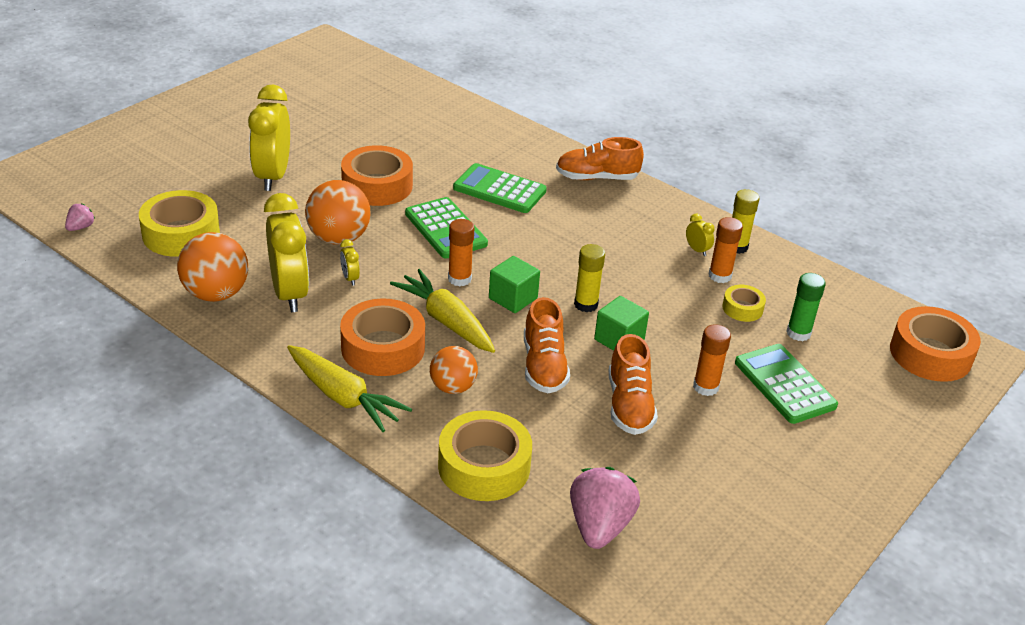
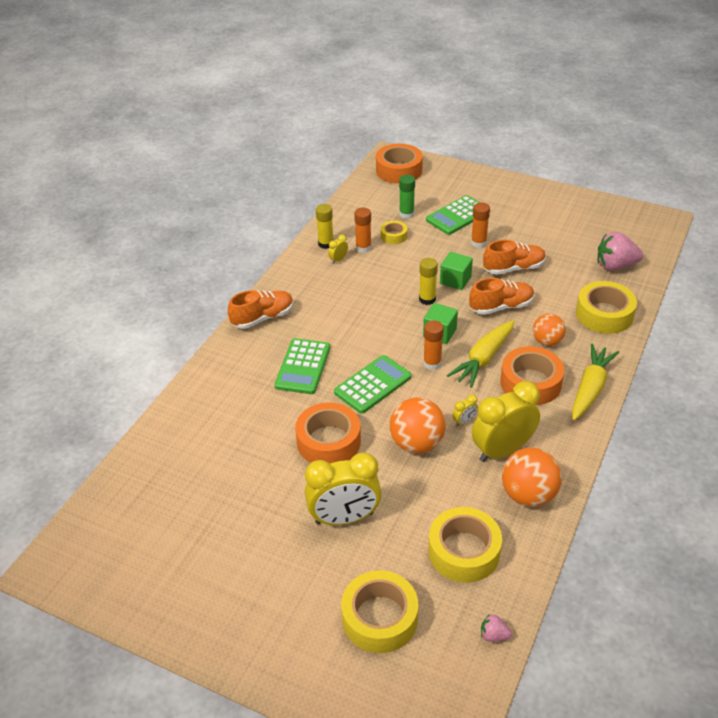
camera: 100 degrees left, 5 degrees up
(151, 173) = (379, 618): none -> yellow tape
(597, 178) = (263, 318): orange shoe -> orange shoe turned 105 degrees counterclockwise

